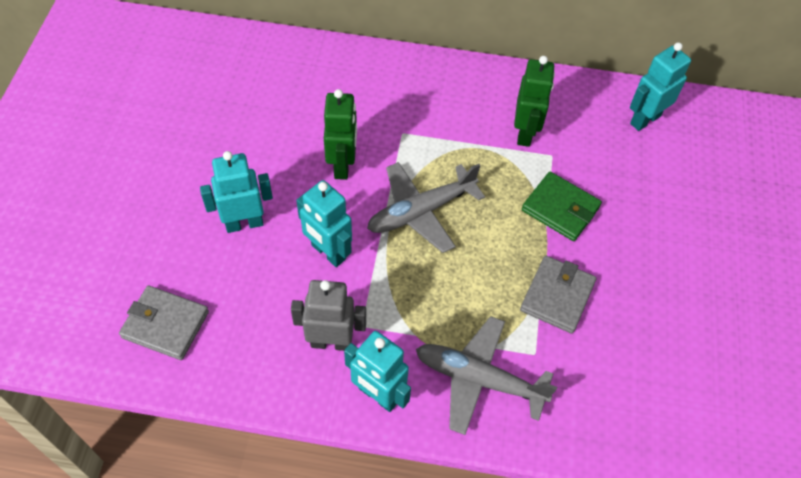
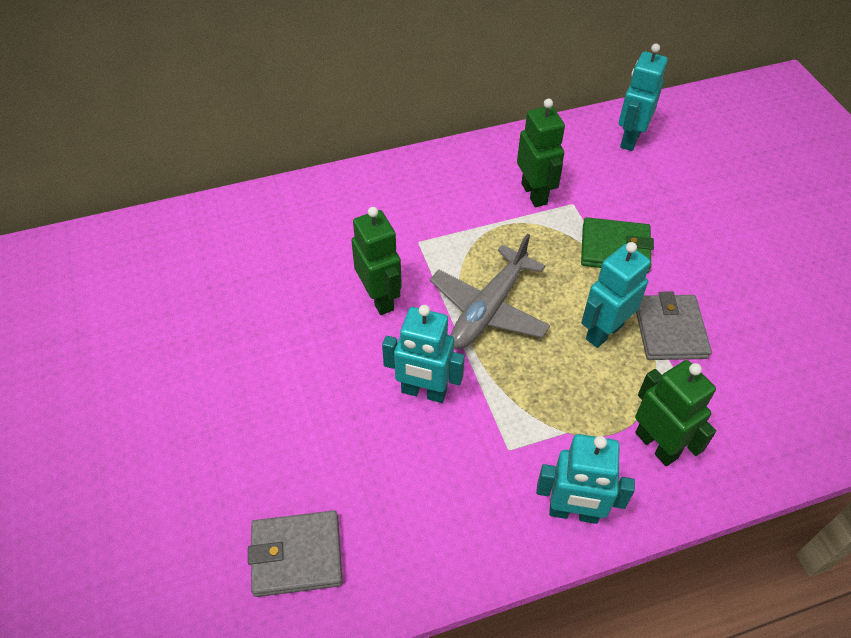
camera: 25 degrees left, 5 degrees down
(244, 223) = (314, 403): turquoise robot -> turquoise robot (603, 332)
(331, 342) = (489, 482): grey robot -> none
(479, 379) = (657, 445): grey plane -> green robot

